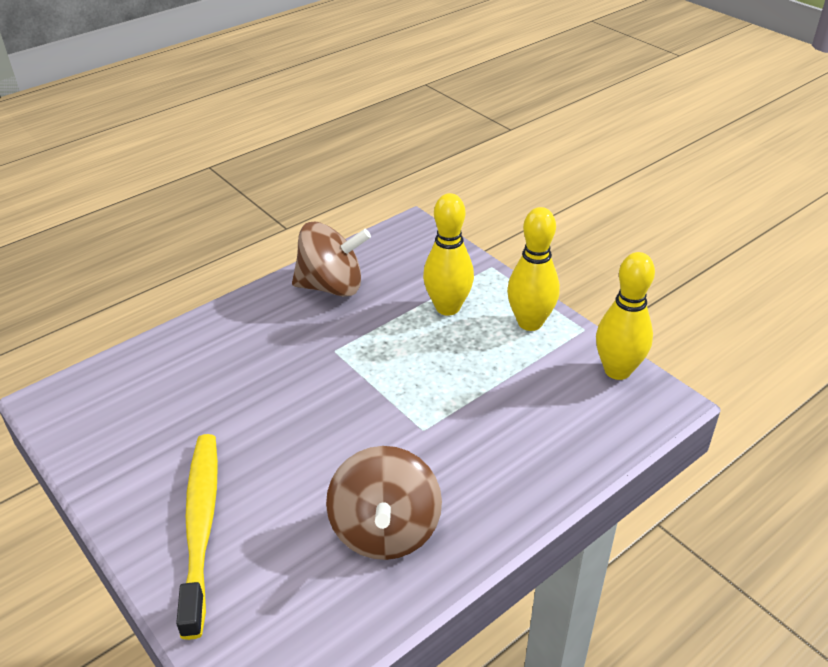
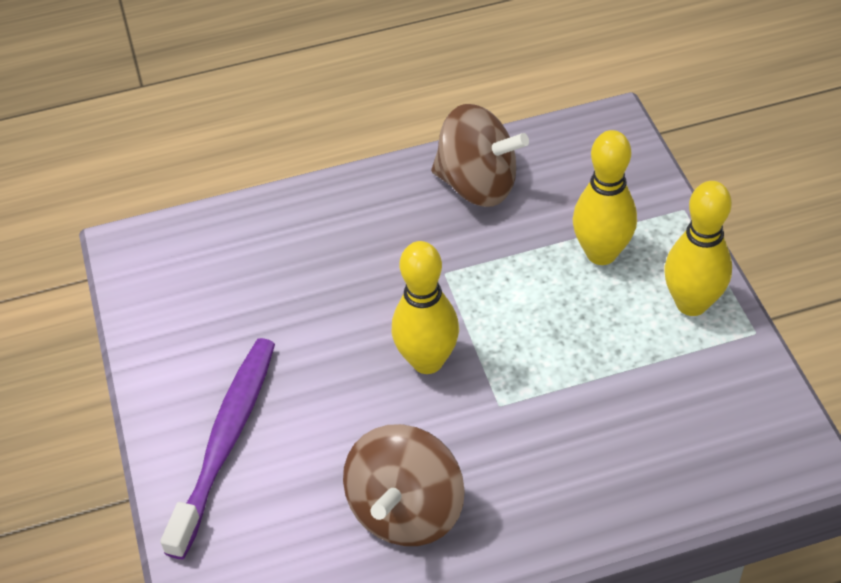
camera: 25 degrees right, 10 degrees up
(201, 526) = (226, 441): yellow toothbrush -> purple toothbrush
(617, 370) = (766, 401): yellow bowling pin -> yellow bowling pin (427, 361)

